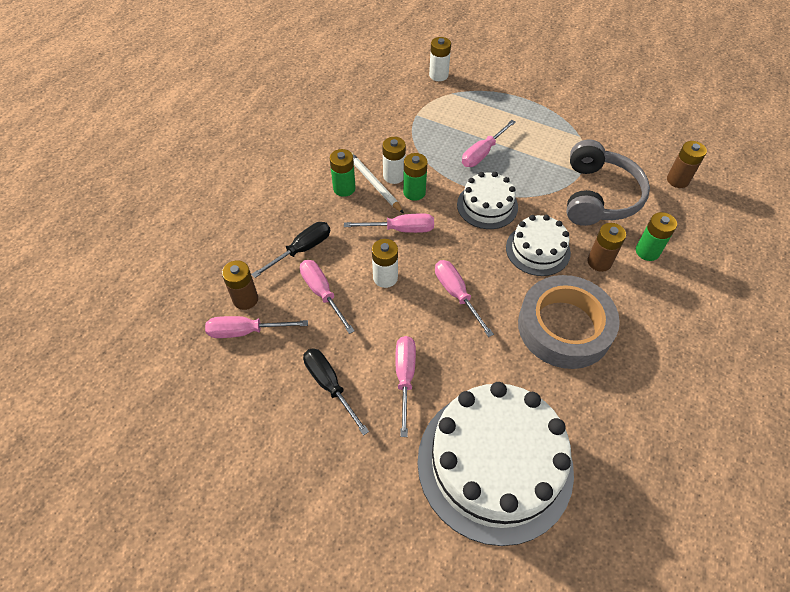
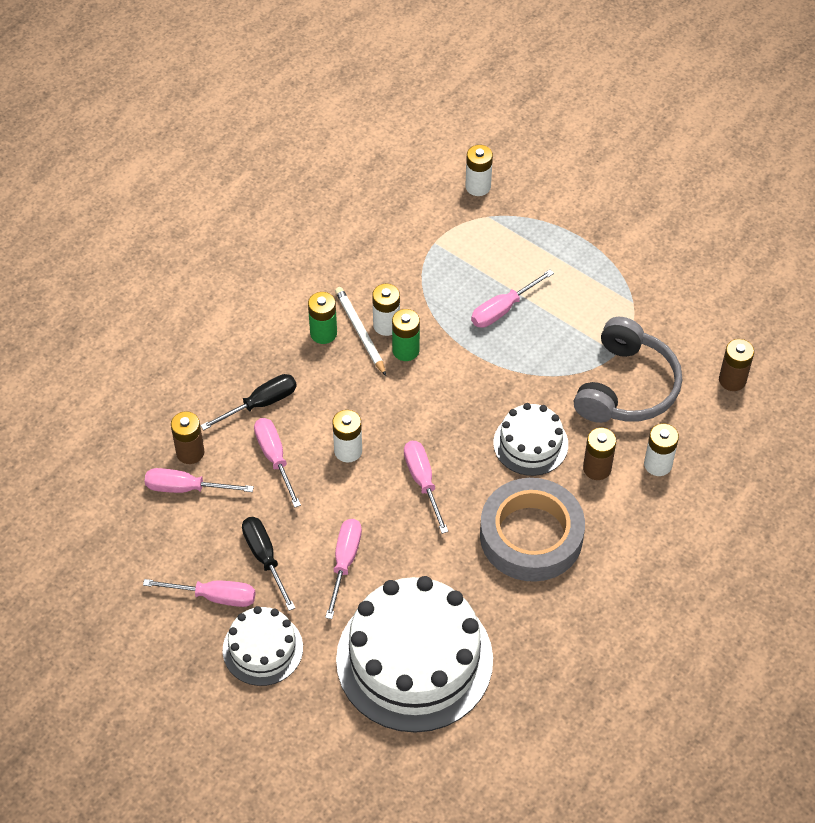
camera: 10 degrees right, 0 degrees up
(400, 229) = (378, 395): pink screwdriver -> pink screwdriver (214, 596)
(487, 205) = (488, 380): white cake -> white cake (262, 649)
(647, 251) = (658, 464): green battery -> white battery

